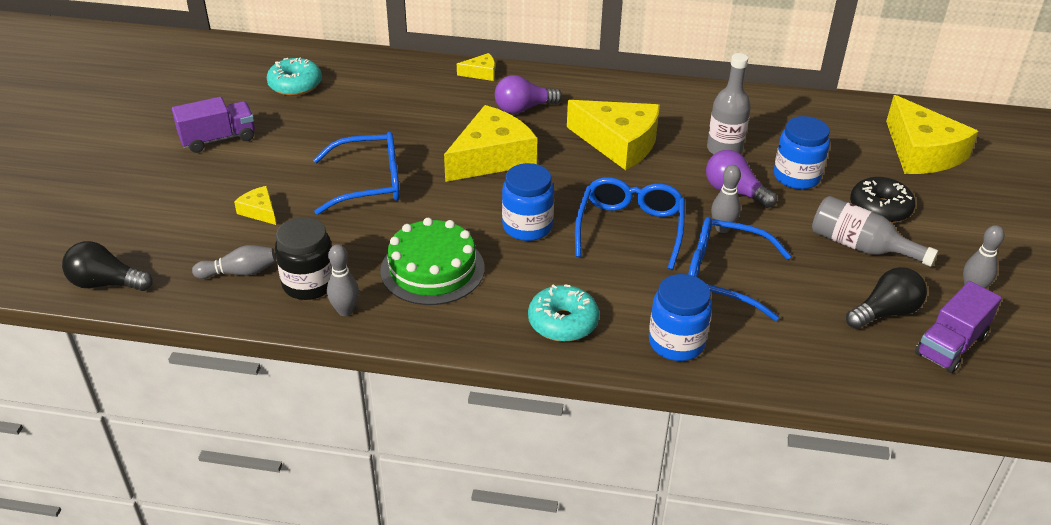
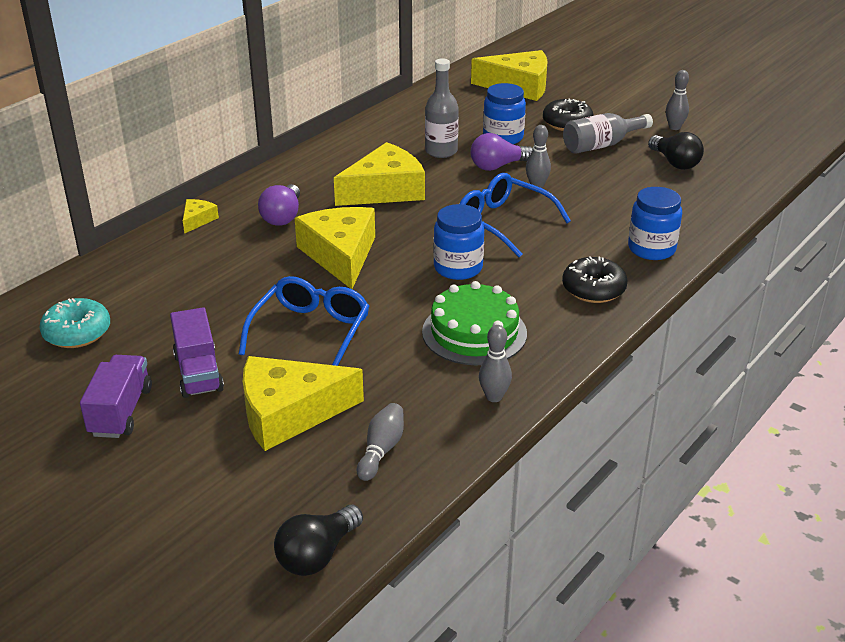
camera: 60 degrees left, 5 degrees down
(259, 211) = (289, 413): yellow cheese -> yellow cheese, size x2.21
(309, 284) = (437, 409): black jar -> none
(563, 322) = (593, 289): turquoise donut -> black donut
(723, 276) = (592, 205): blue glasses -> none
(885, 312) = (675, 163): black light bulb -> black light bulb turned 150 degrees clockwise
(950, 345) = (720, 154): purple truck -> purple truck (198, 373)

